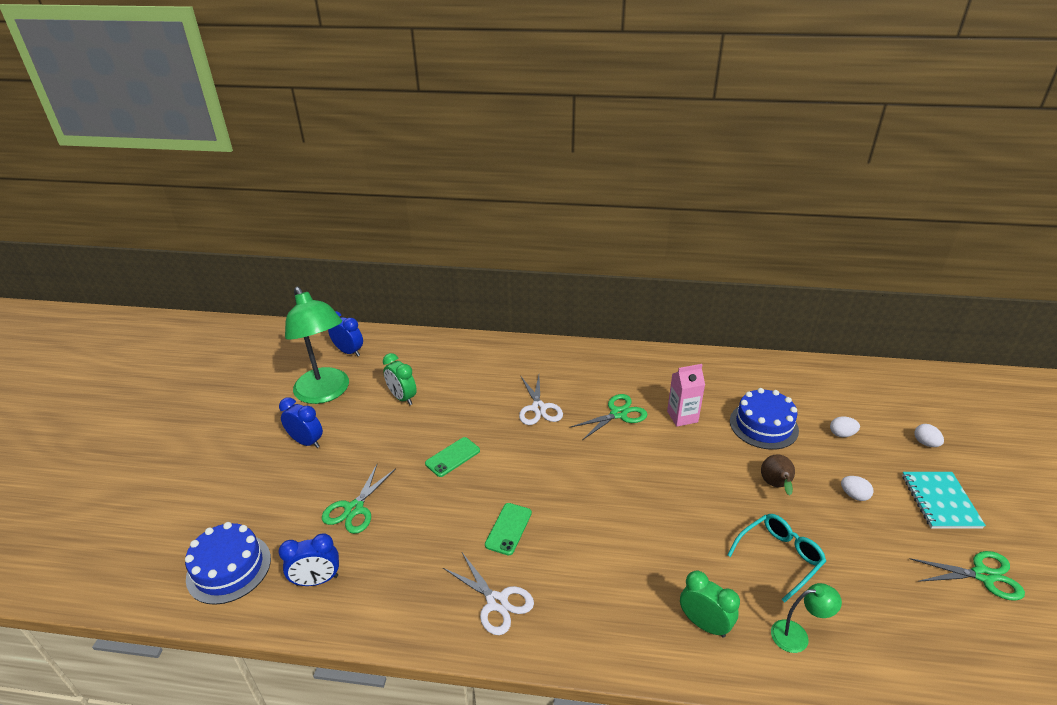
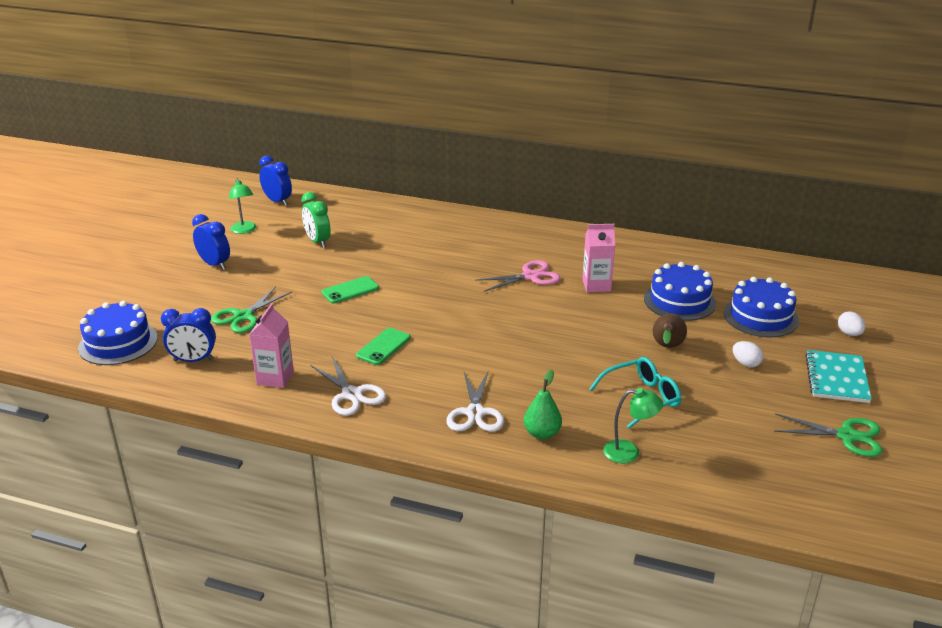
camera: 10 degrees right, 5 degrees down
(325, 393) = (244, 230): green lamp -> green lamp, size x0.45
(410, 591) = (275, 378): none -> pink carton
(538, 408) = (450, 263): white scissors -> white scissors (475, 413)
(618, 414) = (530, 276): green scissors -> pink scissors
(704, 624) = (542, 433): green clock -> green pear
(841, 434) = (760, 317): white egg -> blue cake

